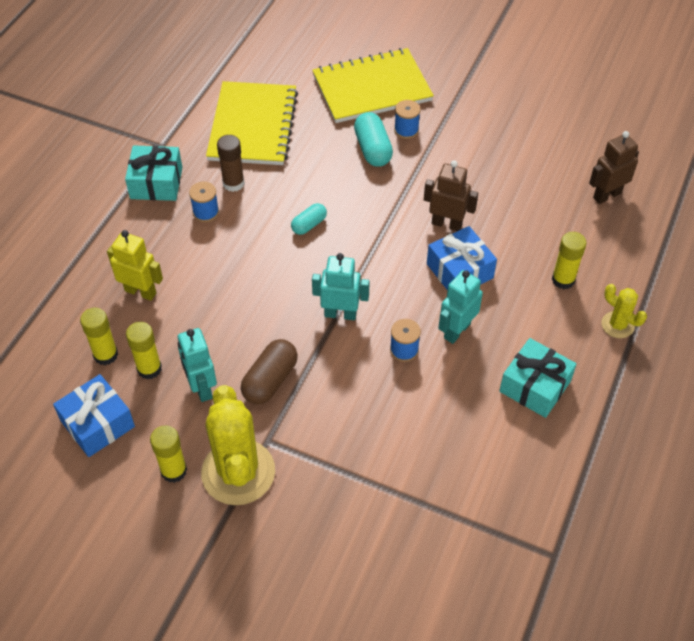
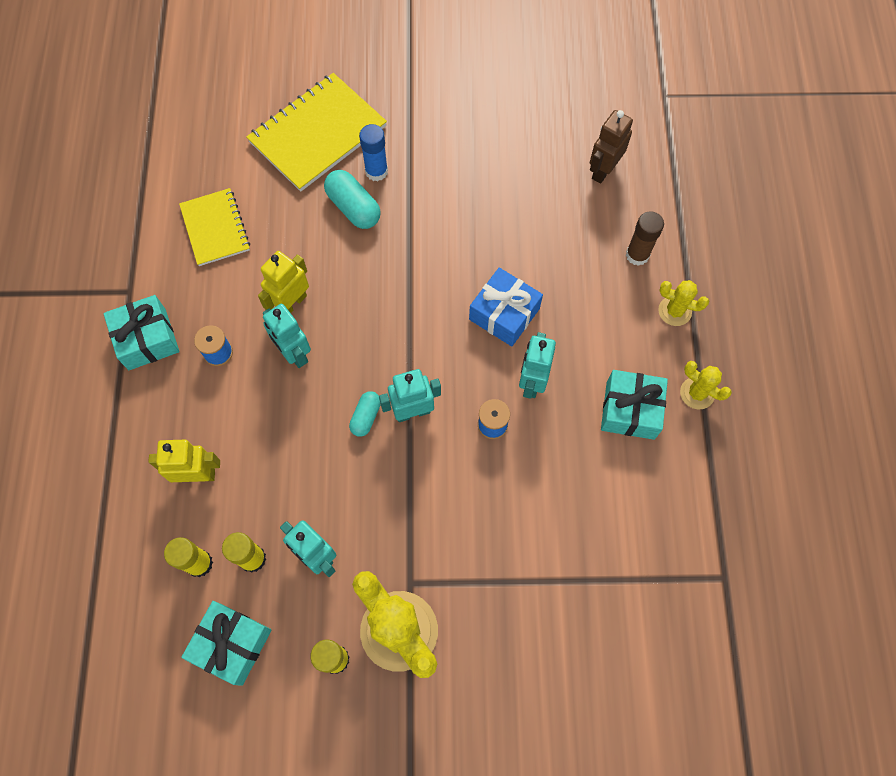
camera: 25 degrees left, 15 degrees up
(97, 424) = (232, 644): blue gift -> turquoise gift
(233, 183) = (230, 306): brown glue stick -> brown glue stick (637, 255)
(253, 126) = (215, 228): yellow notebook -> yellow notebook, size x0.62
(266, 235) = (294, 353): none -> turquoise robot
(270, 380) = (380, 516): brown capsule -> none
(284, 199) = (292, 303): none -> yellow robot
(309, 225) = (332, 323): turquoise capsule -> turquoise capsule (366, 417)
(406, 130) = (376, 171): blue spool -> blue glue stick
(446, 224) = (467, 265): brown robot -> none
(563, 280) = (604, 283): yellow glue stick -> none
(605, 397) = (697, 393): none -> yellow cactus

